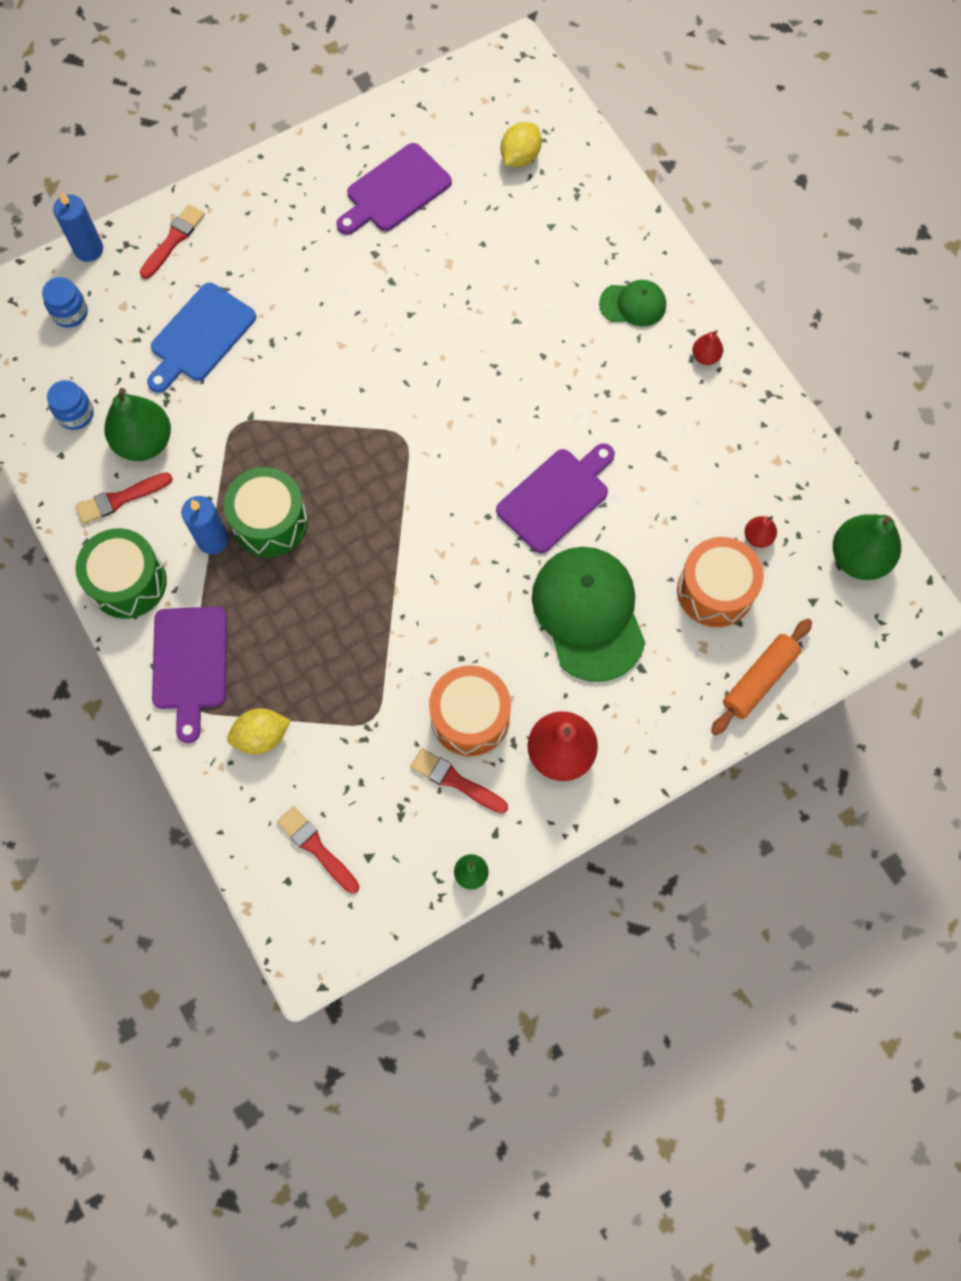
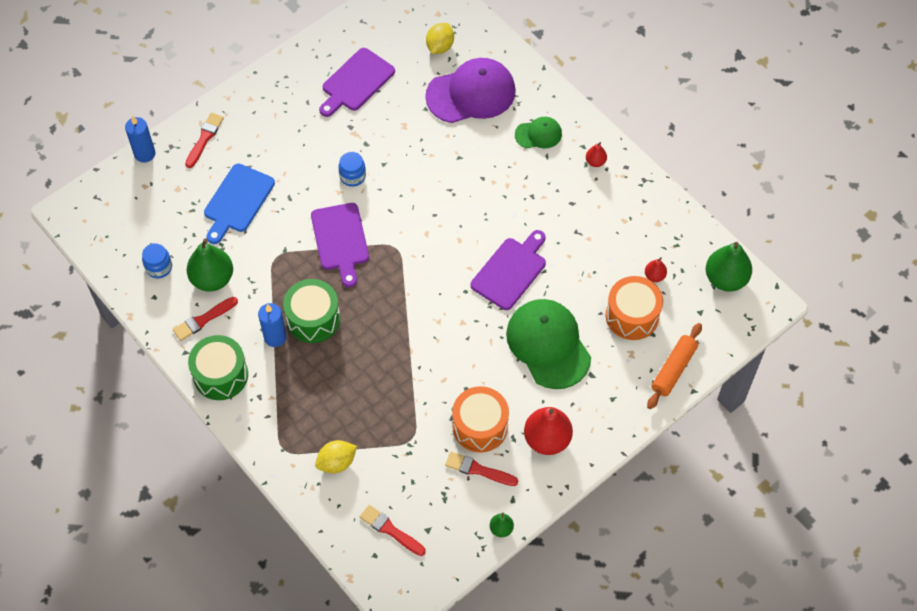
camera: 10 degrees left, 10 degrees down
(70, 313) = (140, 199): blue jar -> blue jar (352, 176)
(190, 664) = (276, 422): purple cutting board -> purple cutting board (340, 240)
(550, 231) = (471, 93): none -> purple cap

